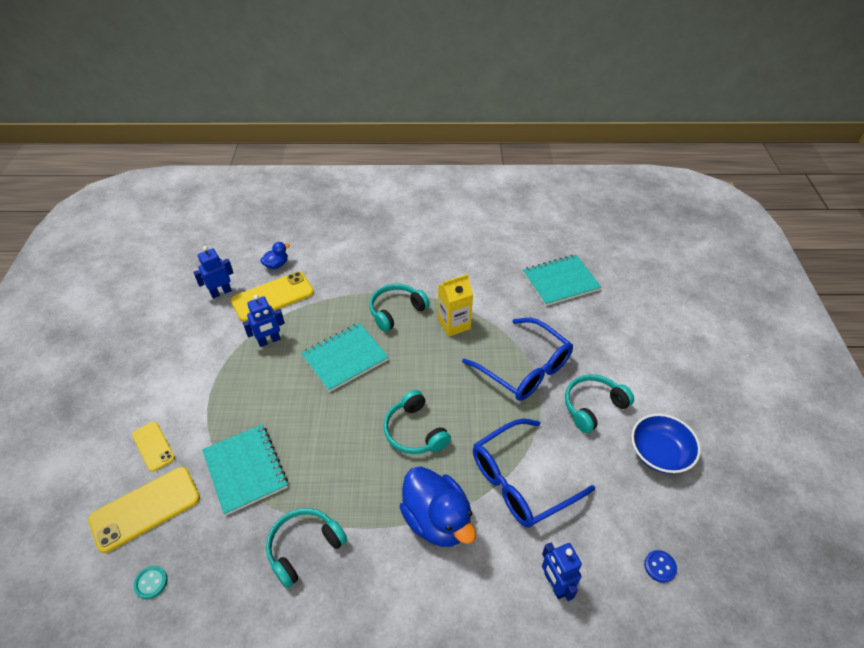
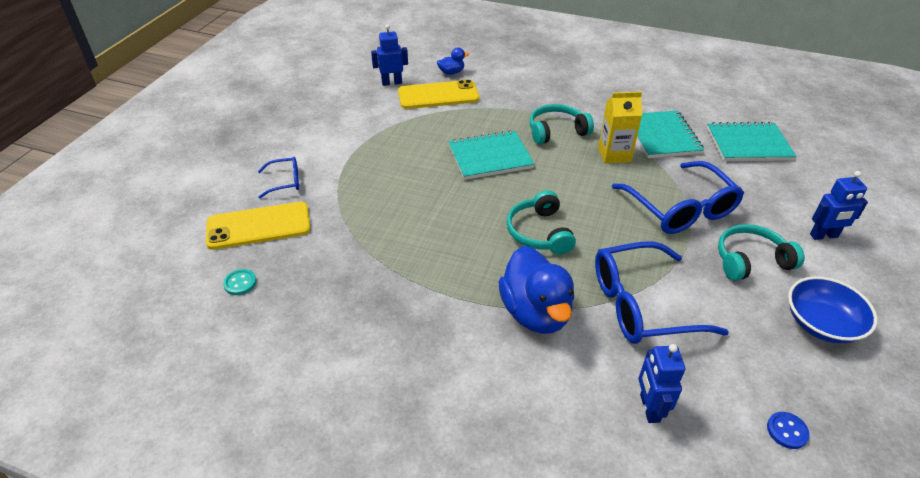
camera: 20 degrees right, 5 degrees down
(153, 446) = (285, 182): yellow phone -> blue glasses
(245, 470) = (360, 220): turquoise notebook -> turquoise notebook (662, 136)
(269, 341) = (421, 128): blue robot -> blue robot (824, 236)
(304, 547) = (391, 297): turquoise headphones -> none

